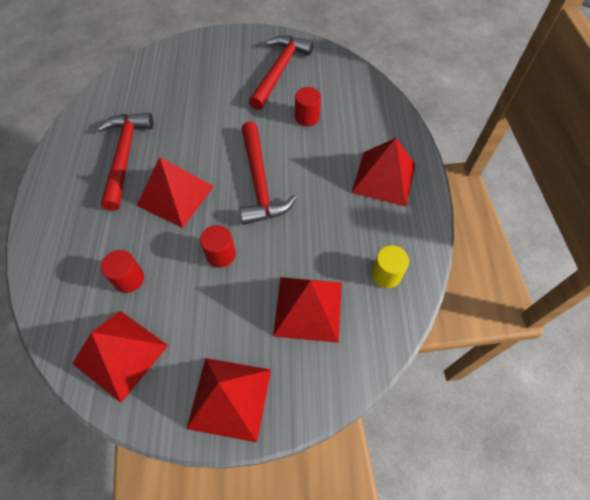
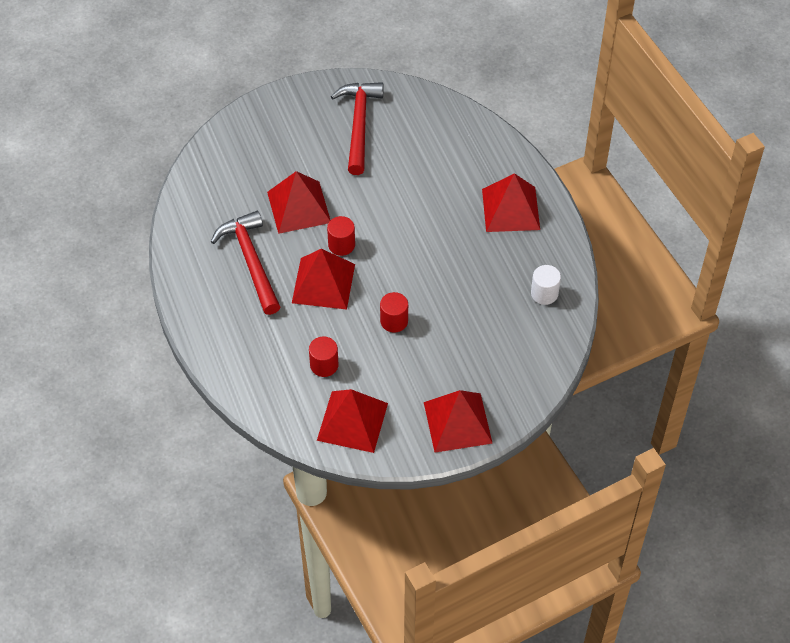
camera: 20 degrees left, 5 degrees down
(259, 182) = (396, 247): red hammer -> none
(307, 117) = (411, 169): red cylinder -> red cylinder (341, 245)
(308, 308) = (490, 340): red pyramid -> red pyramid (298, 207)
(386, 274) = (544, 293): yellow cylinder -> white cylinder

